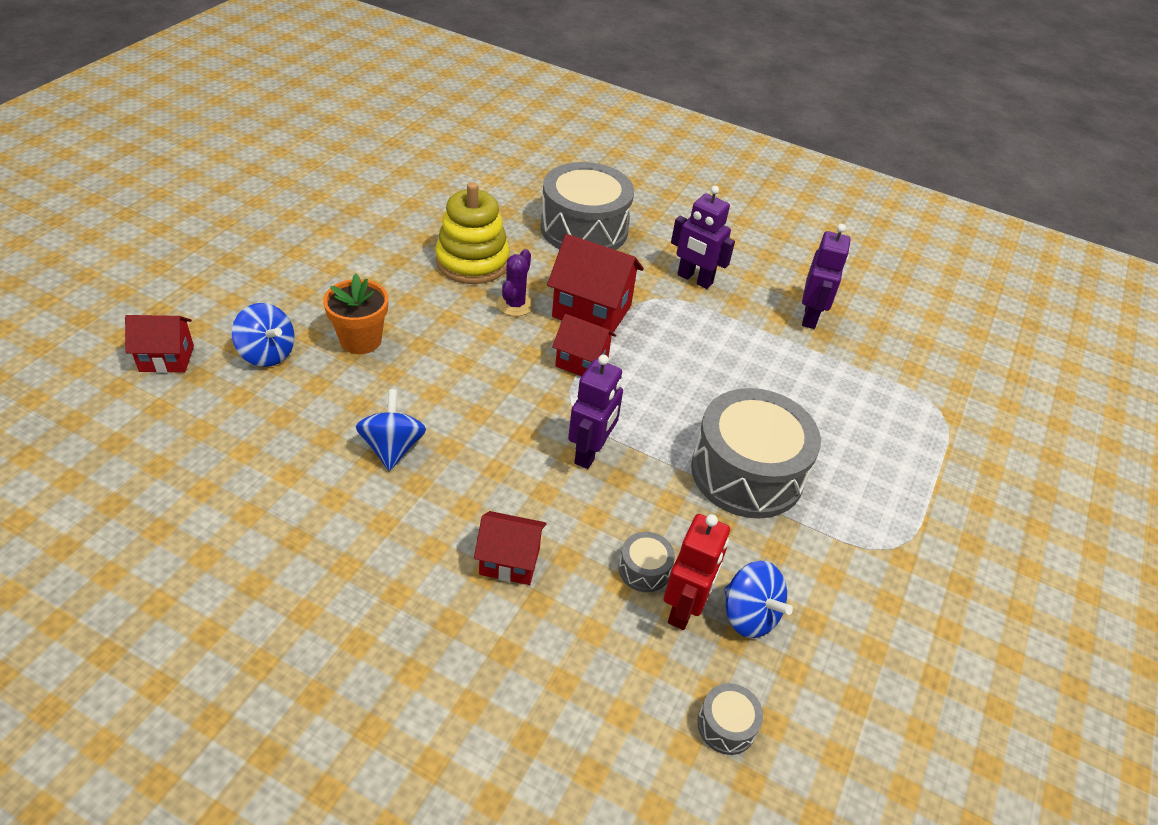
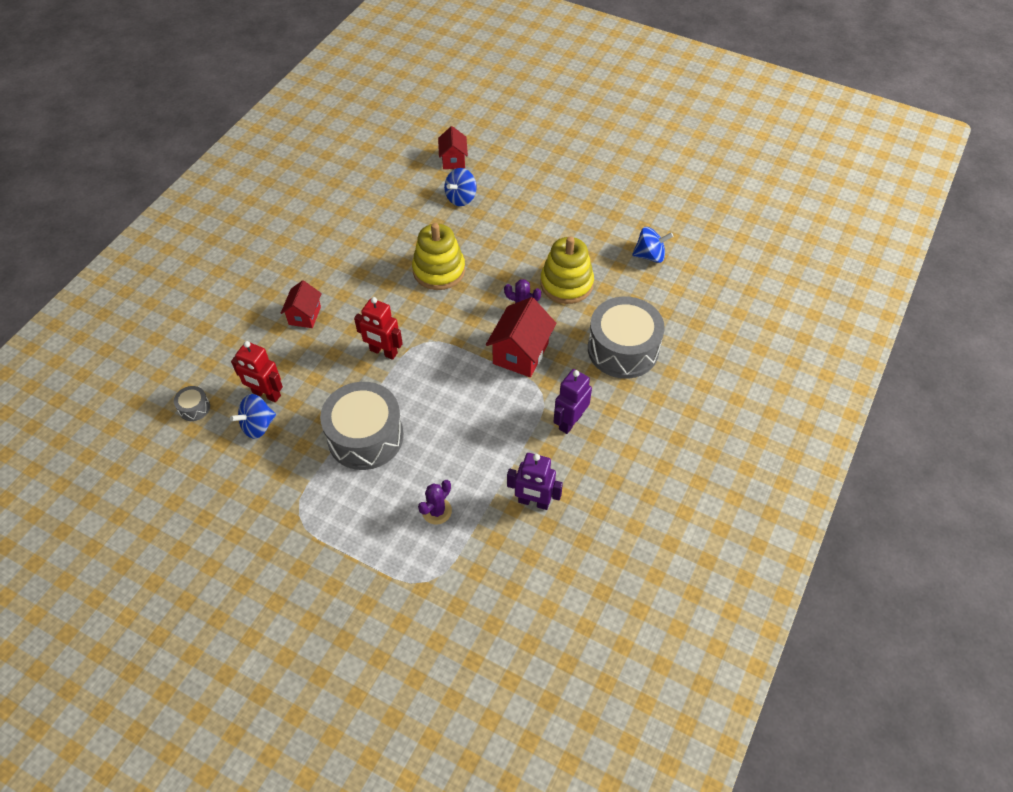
camera: 95 degrees right, 10 degrees up
(360, 340) = (476, 236): orange flower pot -> none
(392, 448) = (387, 260): blue spinning top -> blue spinning top (650, 255)
(427, 385) = (439, 270): none -> yellow stacking toy
(581, 362) = (465, 347): red house -> none
(590, 452) = (383, 352): purple robot -> red robot
(644, 569) = (294, 376): grey drum -> none
(845, 400) = (436, 511): none -> purple cactus

